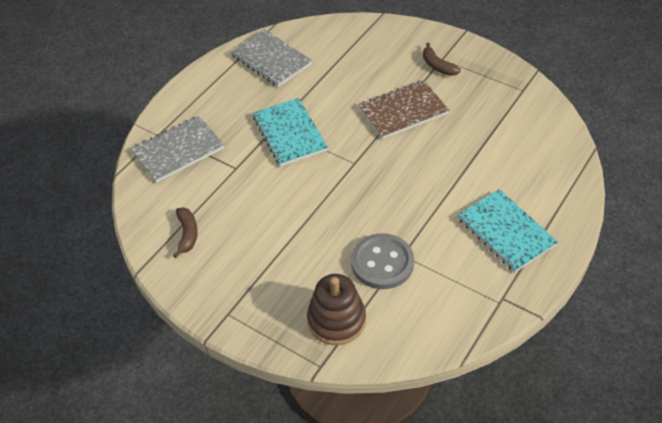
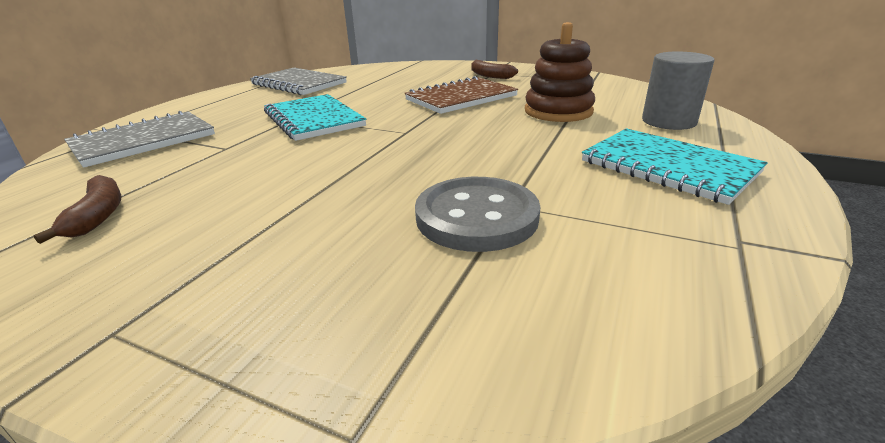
camera: 10 degrees left, 20 degrees down
(336, 320) = (395, 315): brown stacking toy -> brown stacking toy (558, 111)
(541, 174) = (668, 121): none -> grey cylinder

